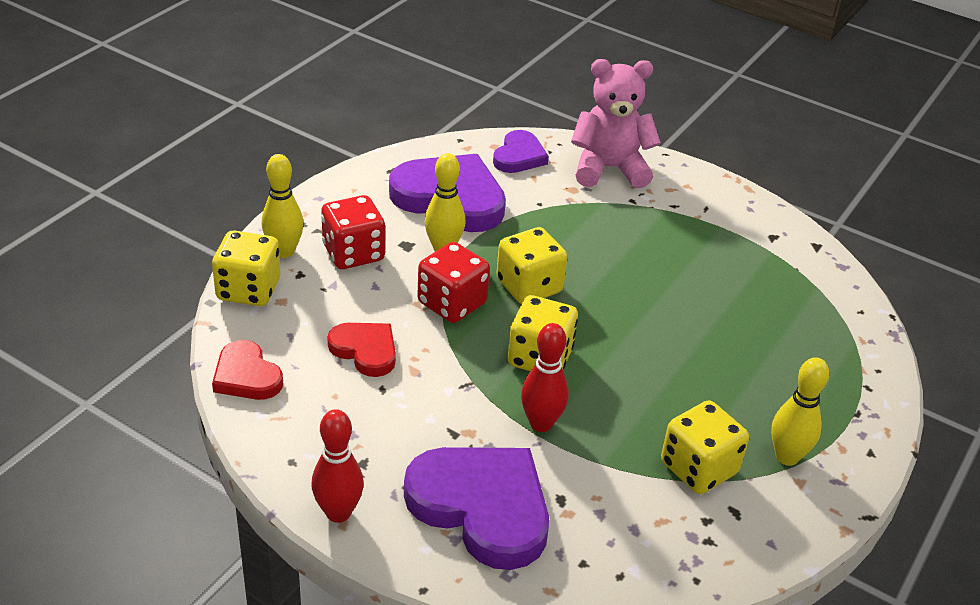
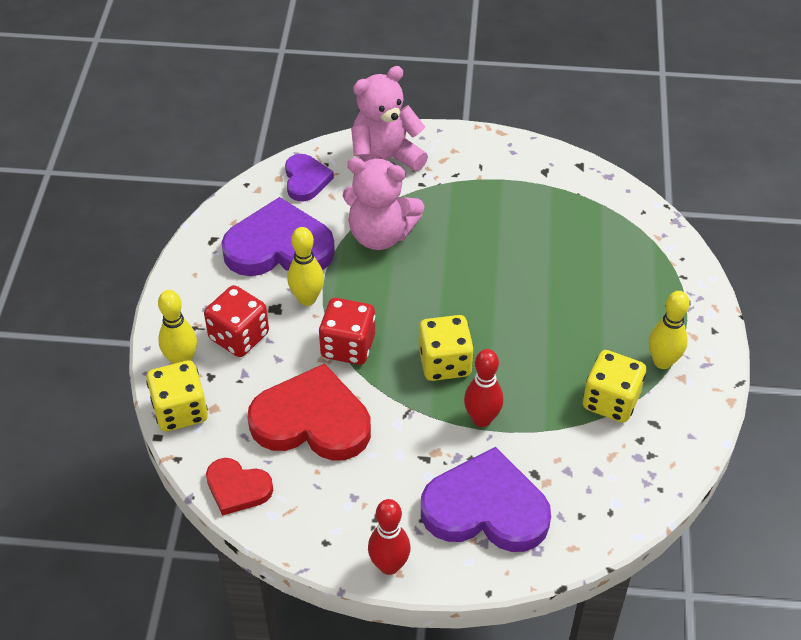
camera: 25 degrees left, 10 degrees up
(365, 350) = (312, 421): red heart -> red heart, size x1.83
(529, 286) = (395, 303): yellow dice -> none
(558, 225) = (380, 235): none -> pink teddy bear

